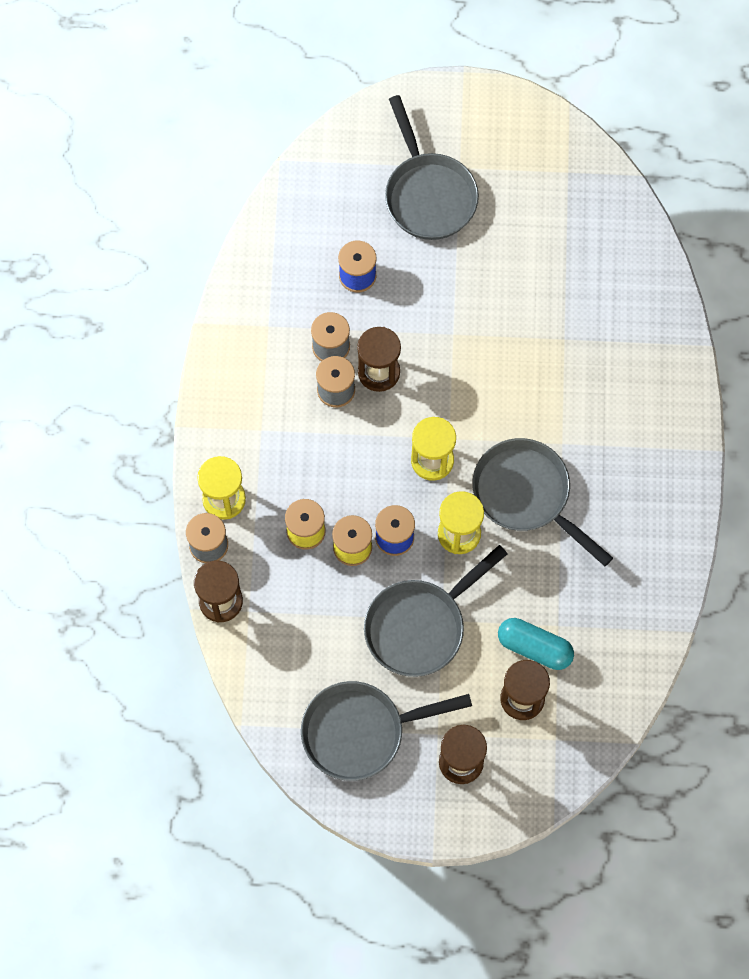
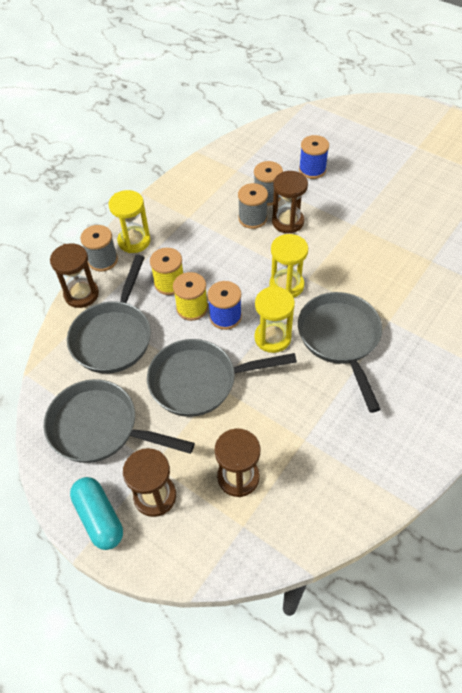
camera: 35 degrees right, 15 degrees down
(428, 195) = (387, 151): grey pan -> grey pan (113, 336)
(534, 647) = (275, 445): turquoise capsule -> turquoise capsule (99, 517)

